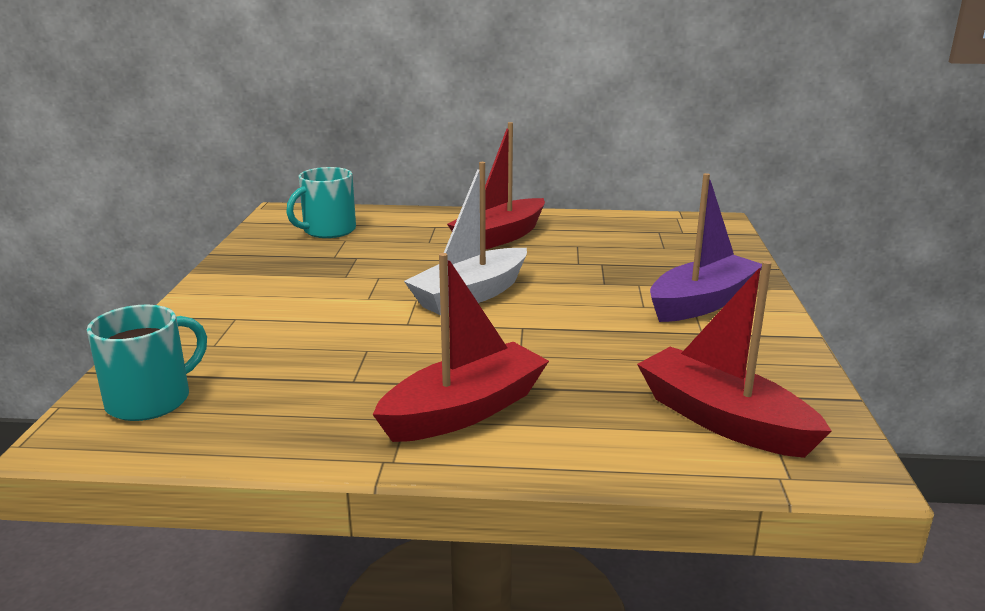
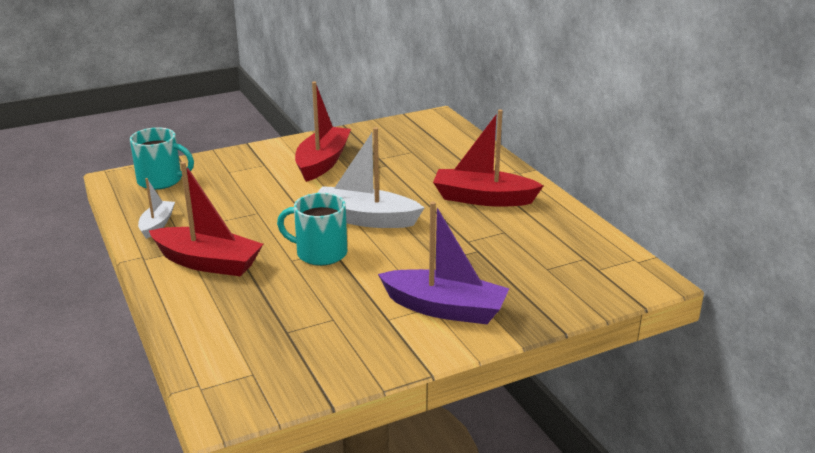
camera: 60 degrees right, 5 degrees up
(296, 430) = (157, 224): none -> white boat
(328, 230) = (420, 141): turquoise mug -> turquoise mug (320, 253)
(723, 420) = (257, 351): red boat -> red boat (323, 162)

